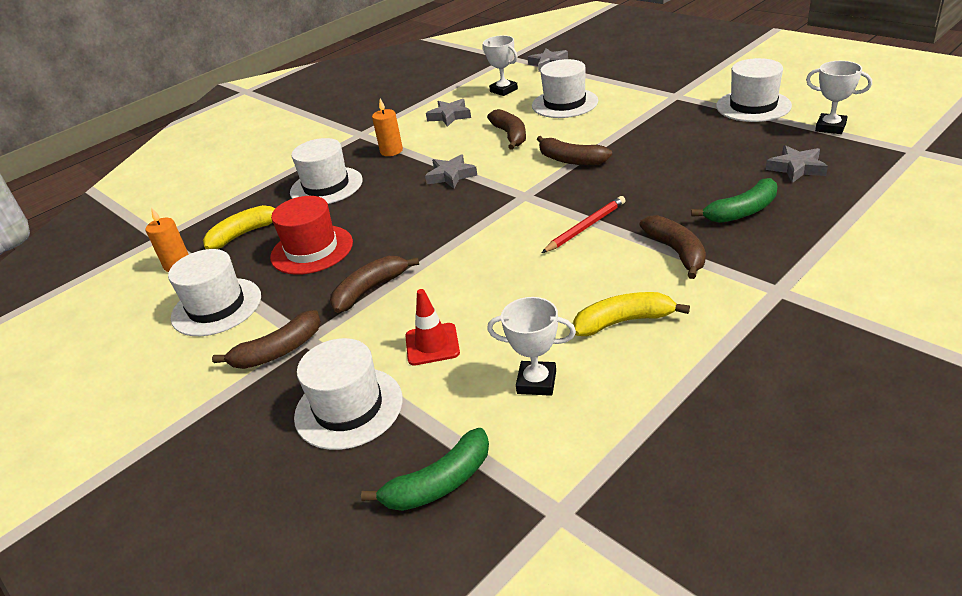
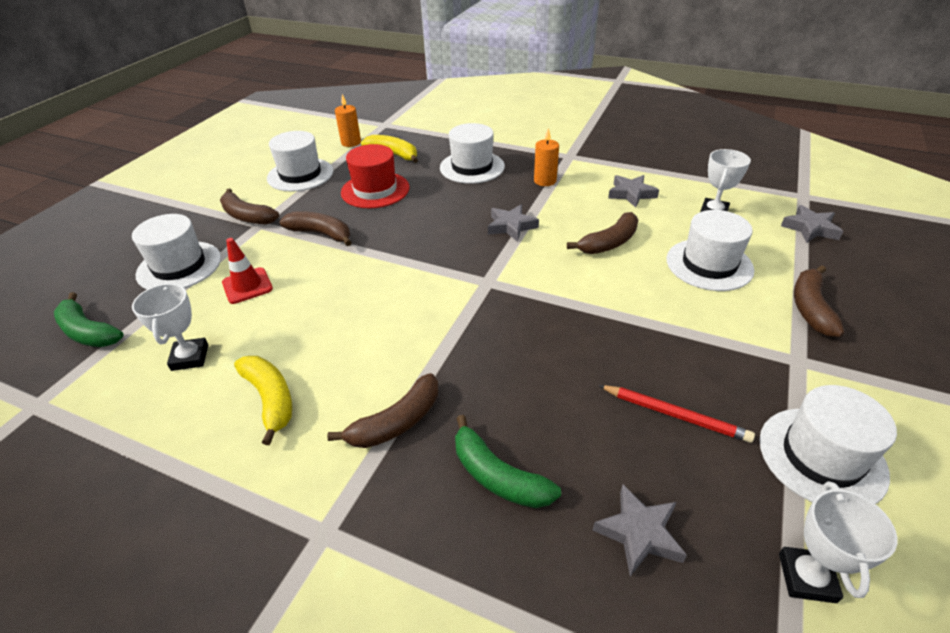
camera: 65 degrees right, 5 degrees up
(571, 160) = (573, 298): brown banana -> brown banana (810, 308)
(585, 227) = (435, 338): red pencil -> red pencil (675, 415)

